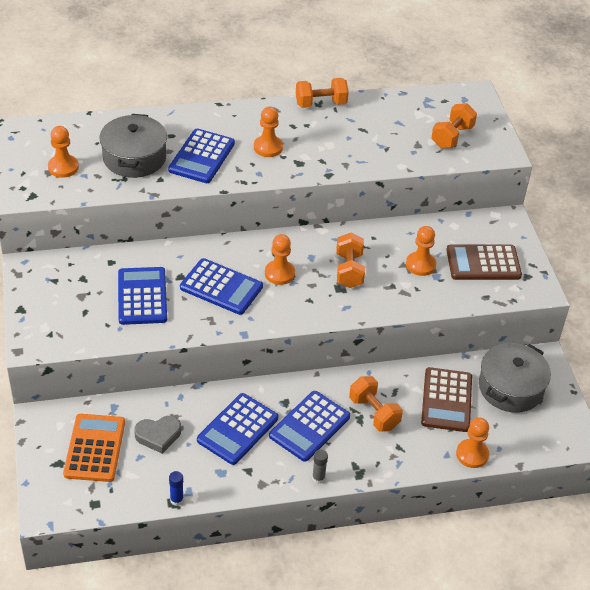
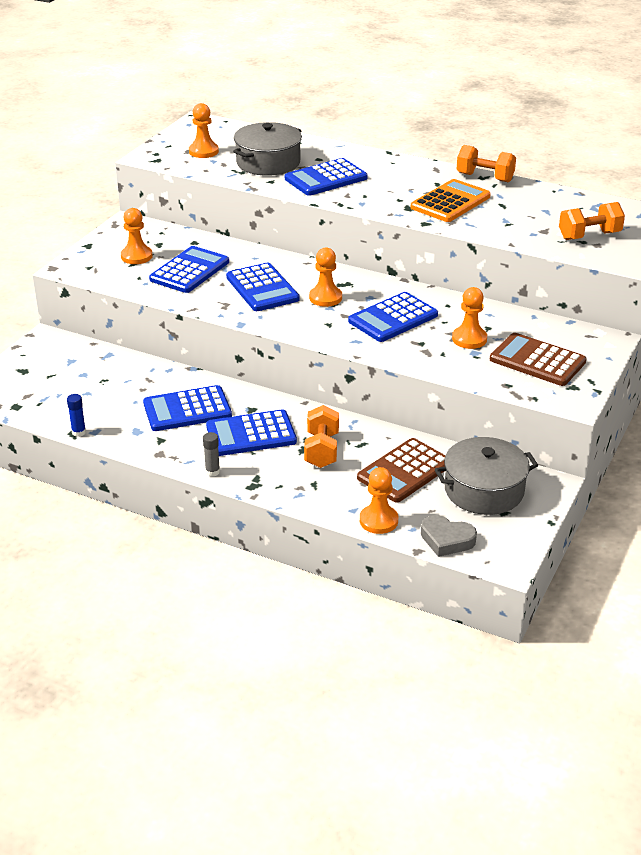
camera: 40 degrees right, 10 degrees down
(95, 448) = (61, 373): orange calculator -> orange calculator (450, 202)
(158, 436) = (118, 386): grey heart -> grey heart (446, 539)
(268, 147) = (393, 190): orange pawn -> orange pawn (136, 256)
(349, 270) = (393, 318): orange dumbbell -> blue calculator

